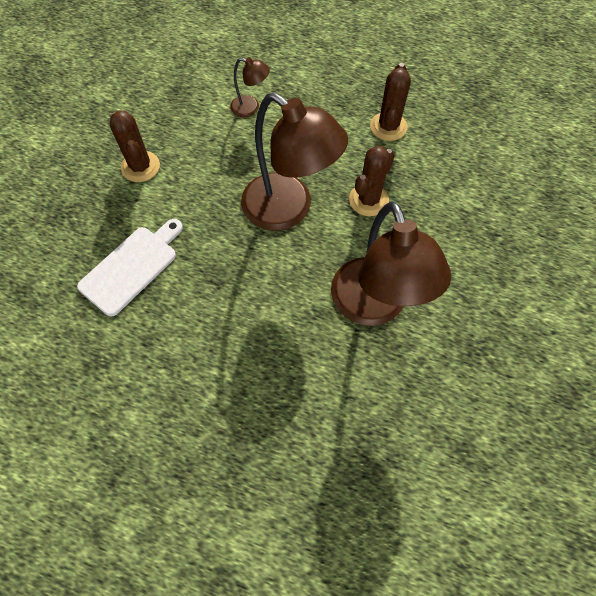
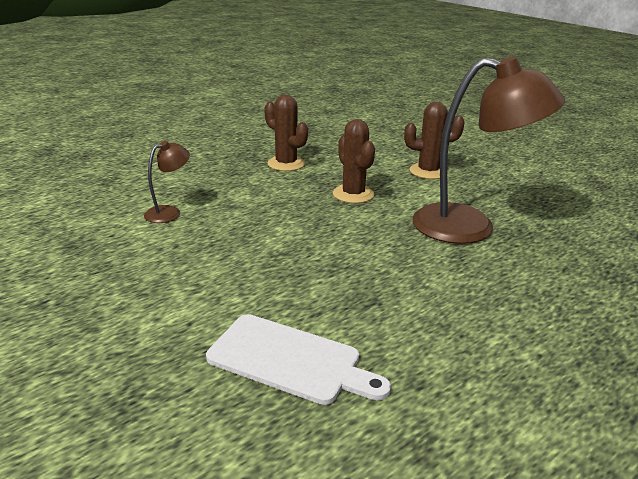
camera: 60 degrees left, 35 degrees down
(131, 267) = (290, 360): white cutting board -> white cutting board turned 135 degrees clockwise
(140, 167) = (144, 304): brown cactus -> brown cactus (428, 171)
(288, 210) = (322, 232): brown lamp -> none

